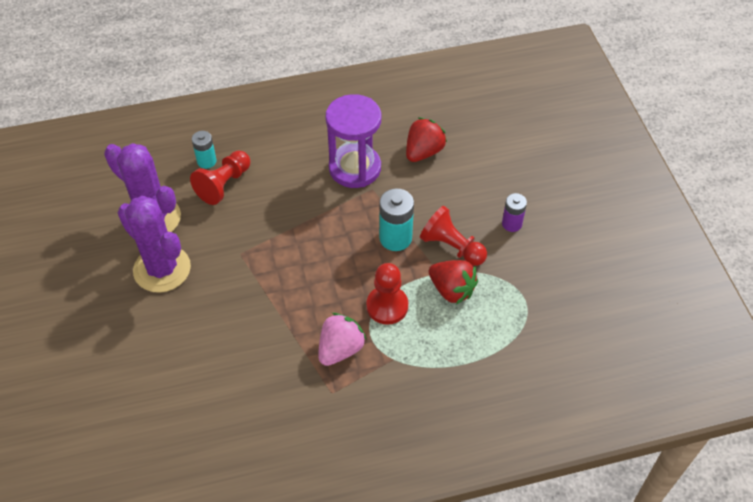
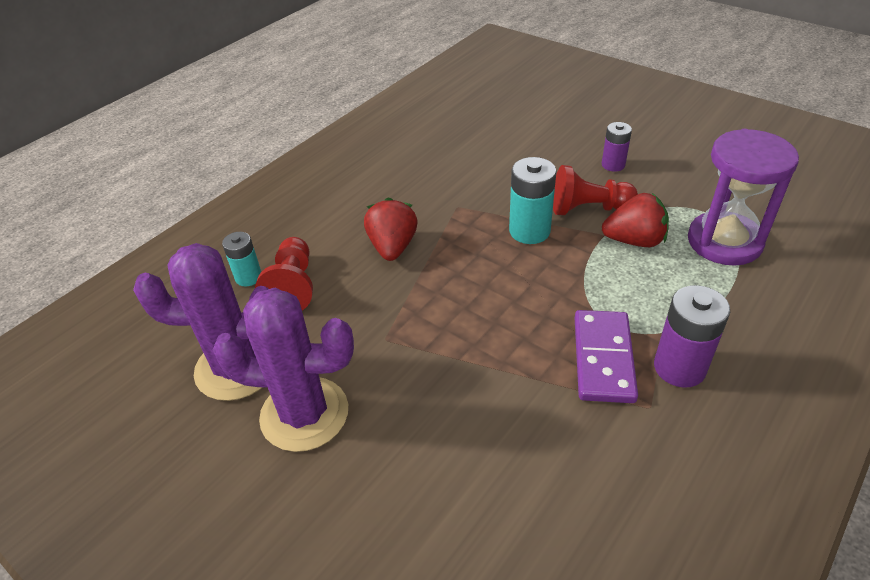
camera: 35 degrees left, 10 degrees down
(340, 349) = (603, 358): pink strawberry -> purple domino
(355, 168) = (420, 200): purple hourglass -> purple hourglass (724, 242)
(374, 384) = (679, 367): none -> purple battery
(387, 306) = (596, 290): red pawn -> none
(423, 152) = (469, 156): red strawberry -> red strawberry (392, 247)

